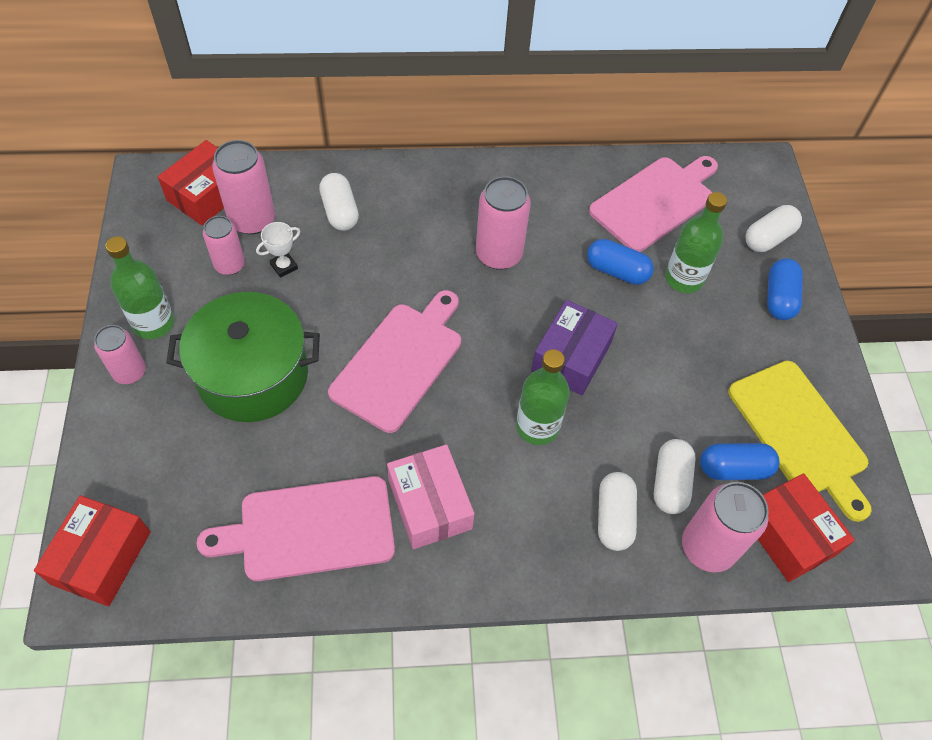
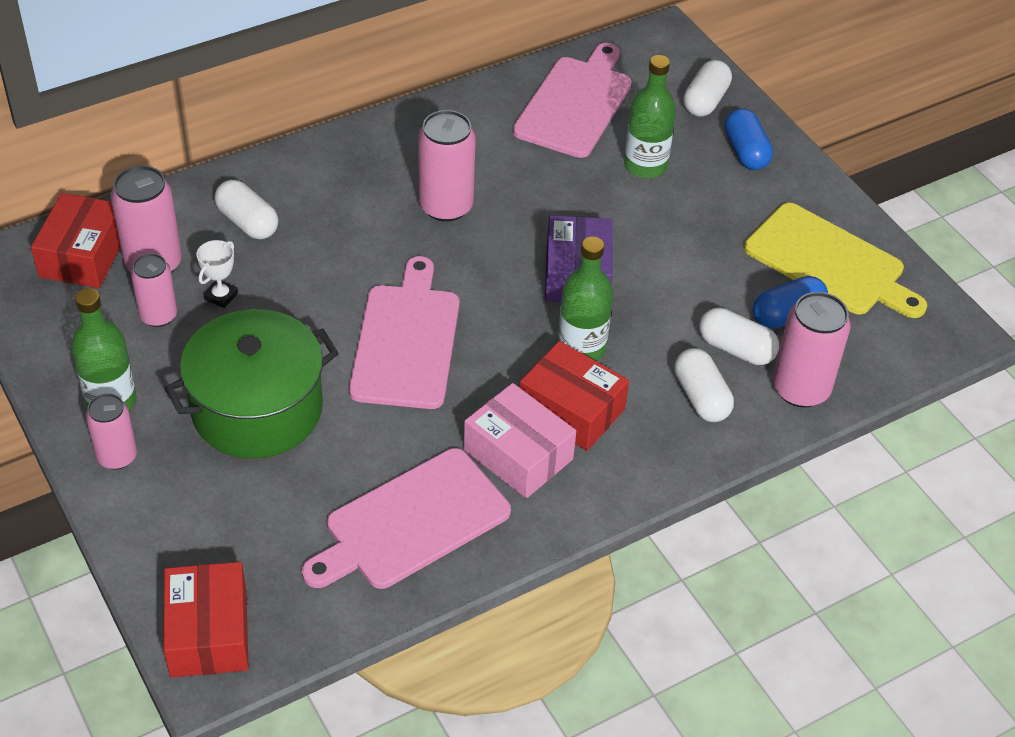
camera: 25 degrees left, 10 degrees down
(617, 271) = (575, 181): blue capsule -> none
(670, 483) = (736, 349): white capsule -> white capsule turned 45 degrees counterclockwise
(788, 534) = (865, 351): red box -> red box (571, 409)

